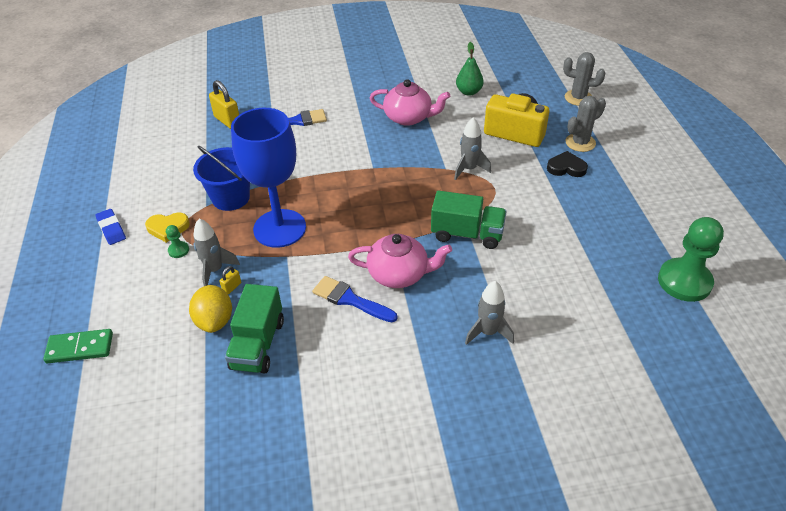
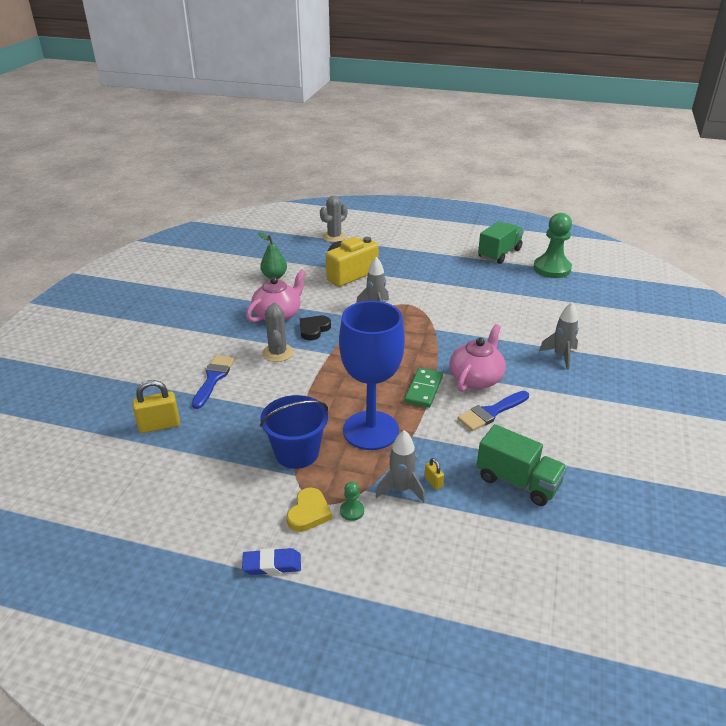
camera: 65 degrees left, 10 degrees down
(80, 348) = (459, 627): green domino -> green domino (424, 389)
(215, 321) = (473, 504): yellow lemon -> none
(467, 234) = (451, 332): green truck -> green truck (499, 253)
(566, 167) = (410, 268): black heart -> black heart (313, 329)
(580, 143) = (387, 254): grey cactus -> grey cactus (277, 353)

